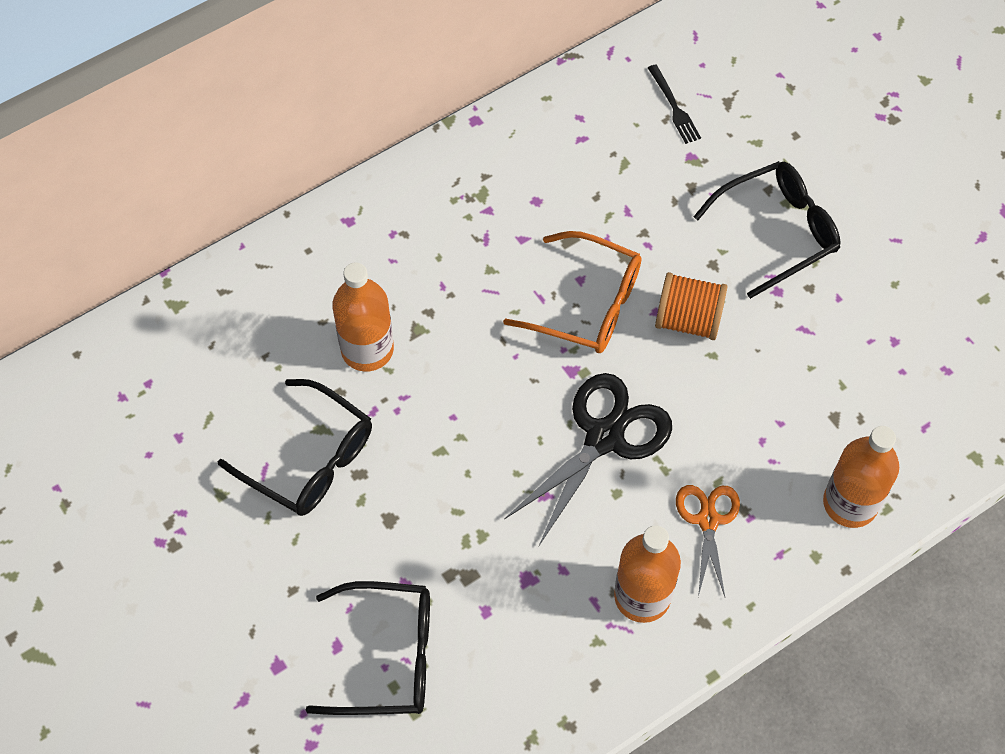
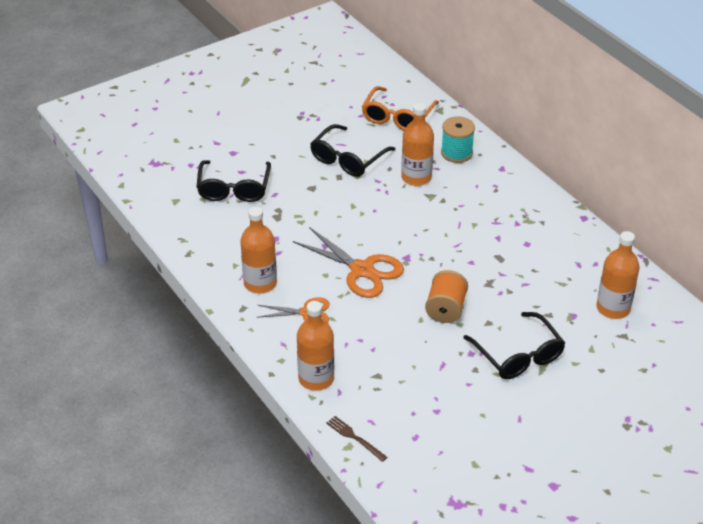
camera: 90 degrees right, 20 degrees down
(303, 285) = (456, 153): none -> turquoise spool
(587, 304) = (453, 265): orange glasses -> orange glasses (397, 117)
(604, 436) = (362, 270): black scissors -> orange scissors
(674, 107) = (613, 308): black fork -> orange bottle
(959, 449) = (354, 437): none -> brown fork

